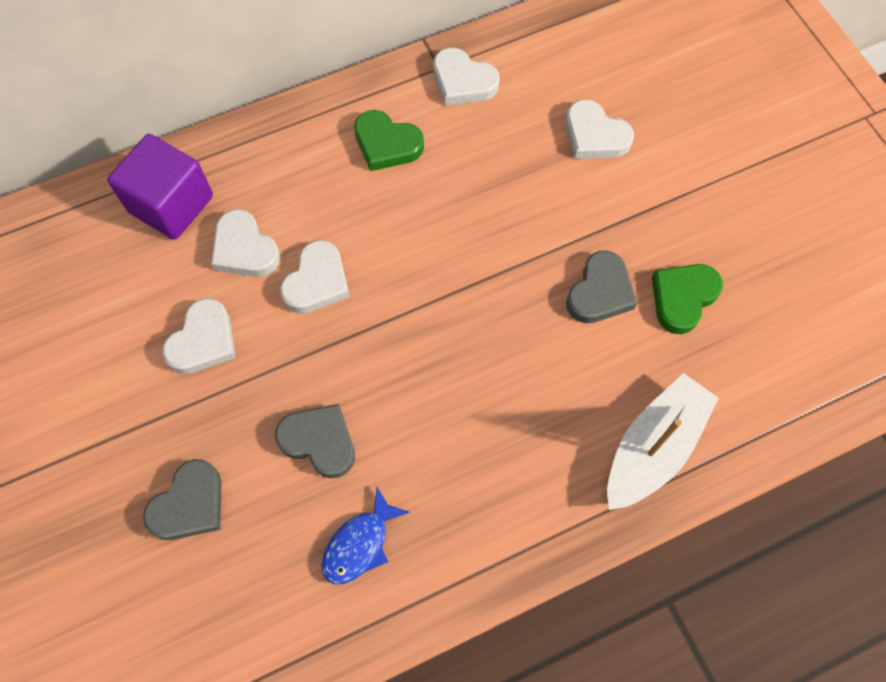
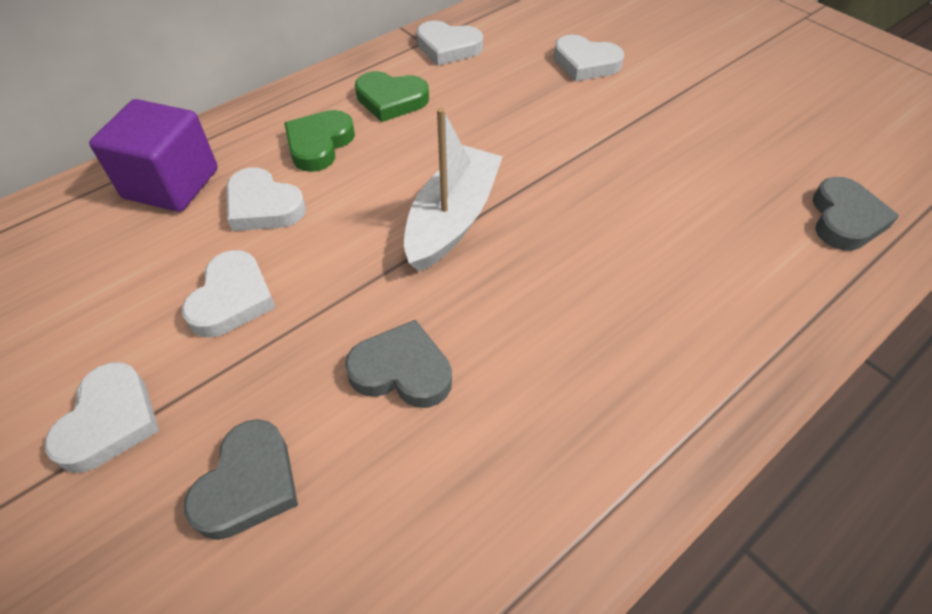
camera: 15 degrees left, 15 degrees down
(317, 282) = (353, 219): white heart -> white heart (110, 421)
(360, 544) = (491, 475): blue fish -> none
(600, 292) = (651, 172): grey heart -> grey heart (845, 219)
(653, 447) = (780, 290): white boat -> white boat (452, 219)
(682, 298) = (732, 161): green heart -> green heart (319, 144)

